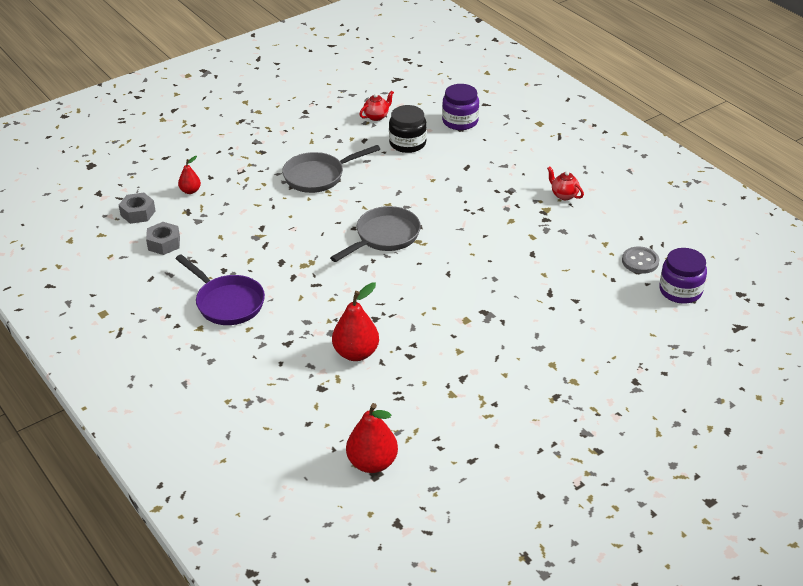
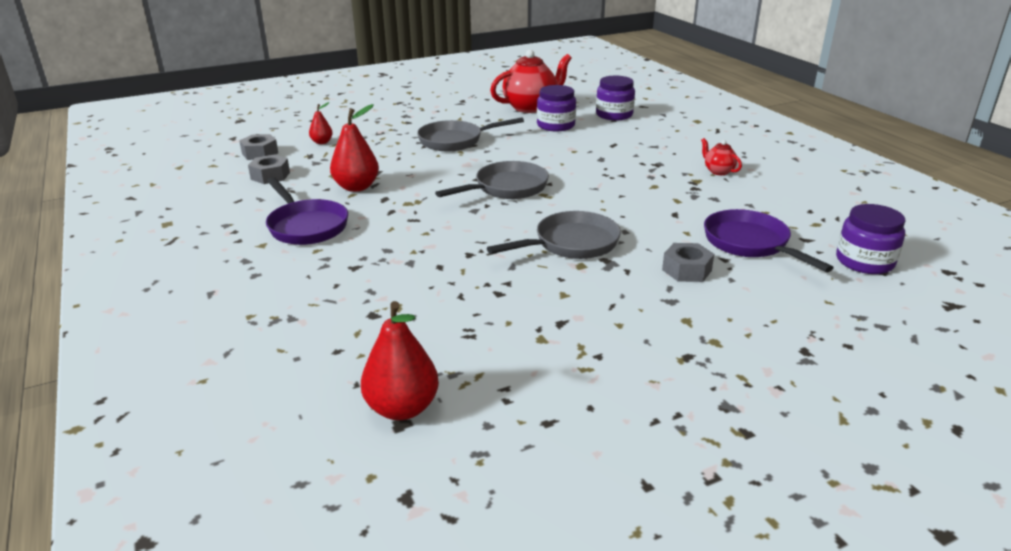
camera: 10 degrees right, 10 degrees down
(356, 353) = (432, 284): red pear -> red pear (356, 187)
(376, 116) = (530, 107): red teapot -> red teapot, size x2.11
(407, 143) = (555, 125): black jar -> purple jar
(454, 298) = (571, 244): none -> grey pan
(547, 315) = (686, 270): none -> grey nut
(594, 281) = (750, 244): none -> purple pan
(640, 261) = (809, 231): grey button -> none

